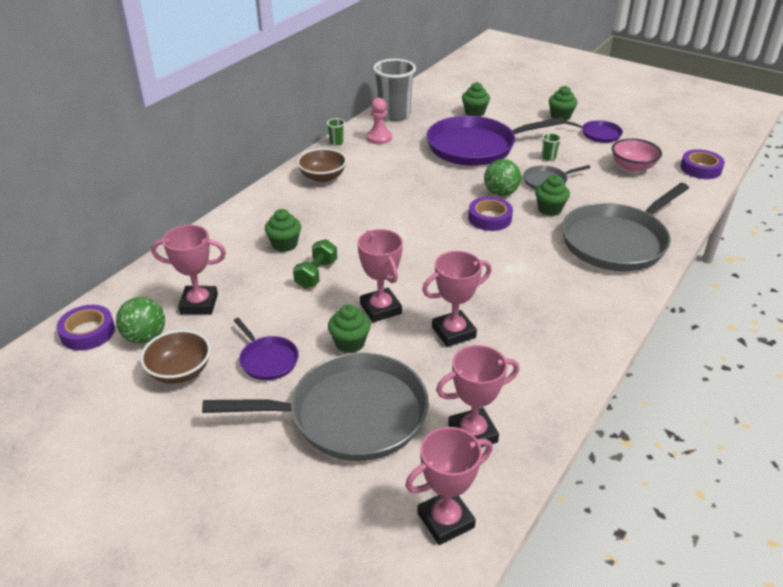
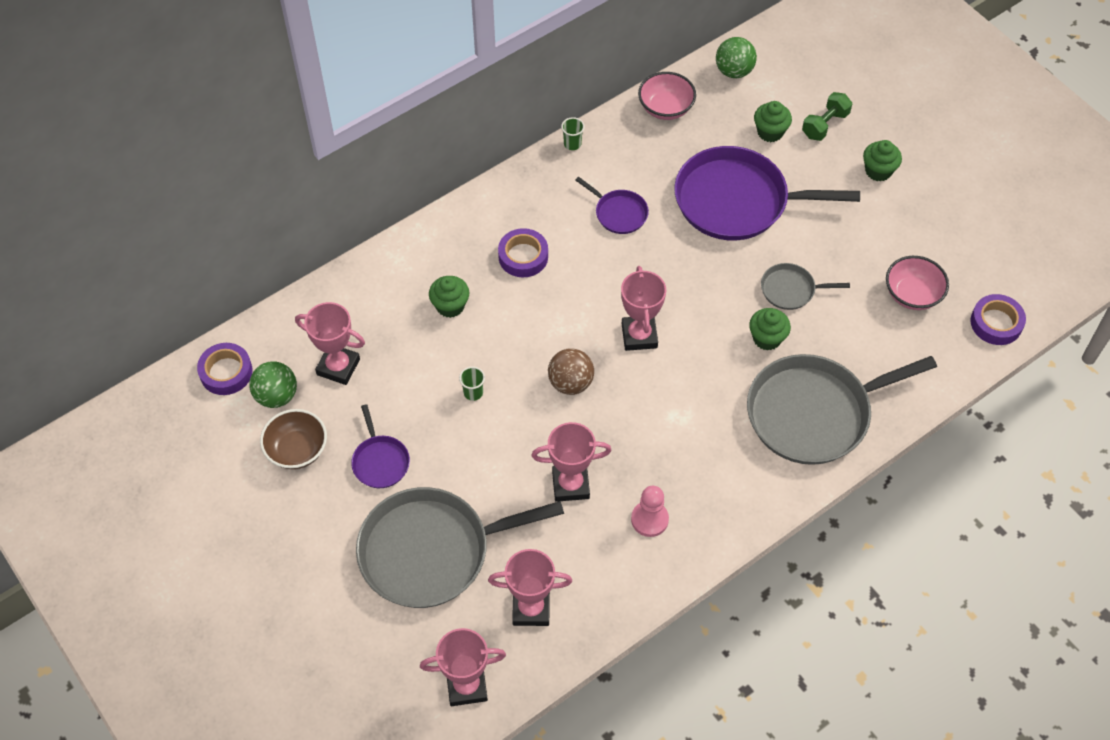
camera: 20 degrees right, 20 degrees up
(316, 274) = (467, 361): green dumbbell -> green dumbbell (825, 125)
(322, 177) = (532, 205): brown bowl -> none
(350, 343) = (464, 466): green cupcake -> none
(350, 414) = (431, 551): grey pan -> grey pan turned 150 degrees clockwise
(379, 138) = (627, 150): pink pawn -> pink pawn (649, 519)
(381, 309) = (512, 430): pink trophy -> pink trophy (639, 336)
(394, 115) = (665, 108): grey cup -> pink bowl
(413, 268) = (570, 383): none -> brown ball
(489, 218) = (690, 332): purple tape -> purple tape (523, 256)
(500, 193) = (724, 294): green ball -> green ball (734, 71)
(548, 157) = (817, 247): green cup -> green cup (473, 393)
(598, 134) = (906, 220): purple pan -> purple pan (618, 213)

